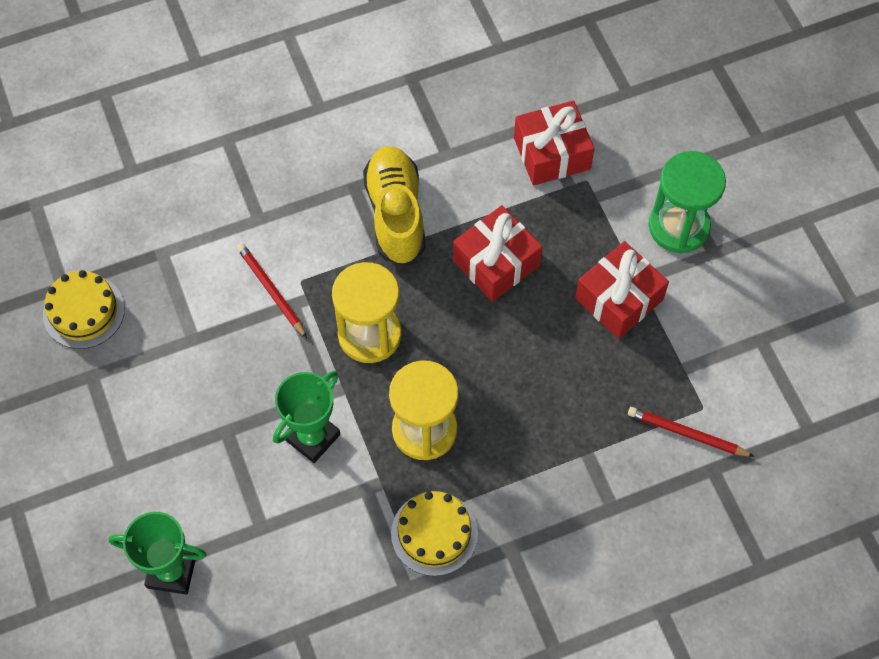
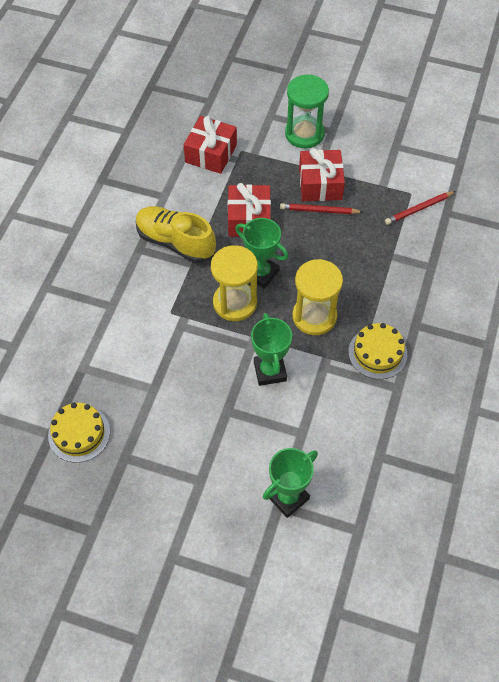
camera: 50 degrees left, 5 degrees down
(271, 291) = (162, 330): red pencil -> red pencil (319, 211)
(433, 331) = (261, 273): none -> green trophy

